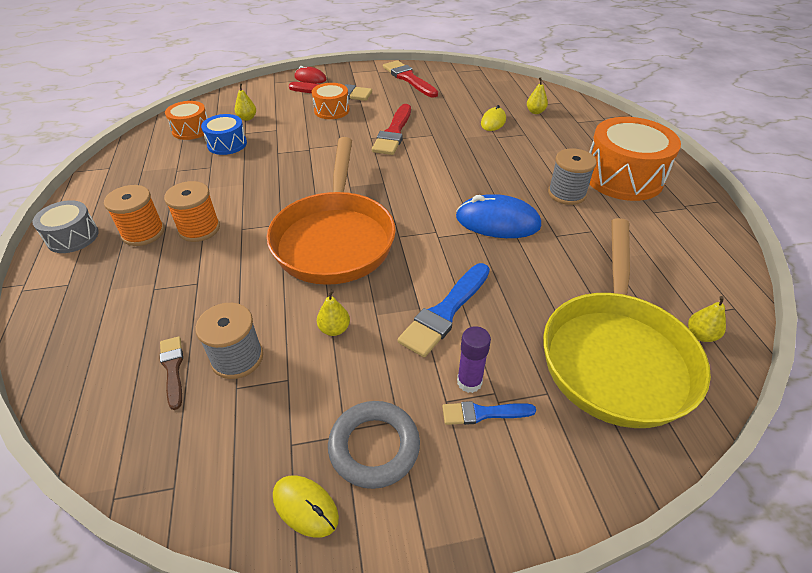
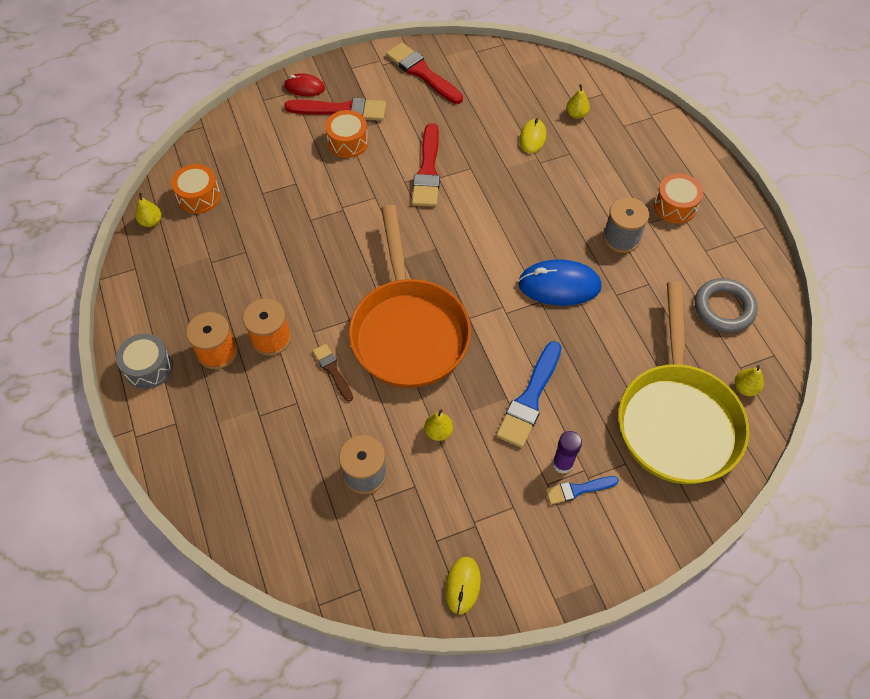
camera: 10 degrees left, 15 degrees up
(173, 369) = (314, 492): brown brush -> brown brush (332, 370)
(227, 144) = (249, 214): blue drum -> none
(247, 118) = (255, 168): yellow pear -> yellow pear (151, 222)
(305, 507) = (463, 585): yellow mouse -> yellow mouse turned 75 degrees clockwise
(374, 447) = (500, 531): grey ring -> grey ring (724, 308)
(623, 177) = (675, 206): orange drum -> orange drum, size x0.54

